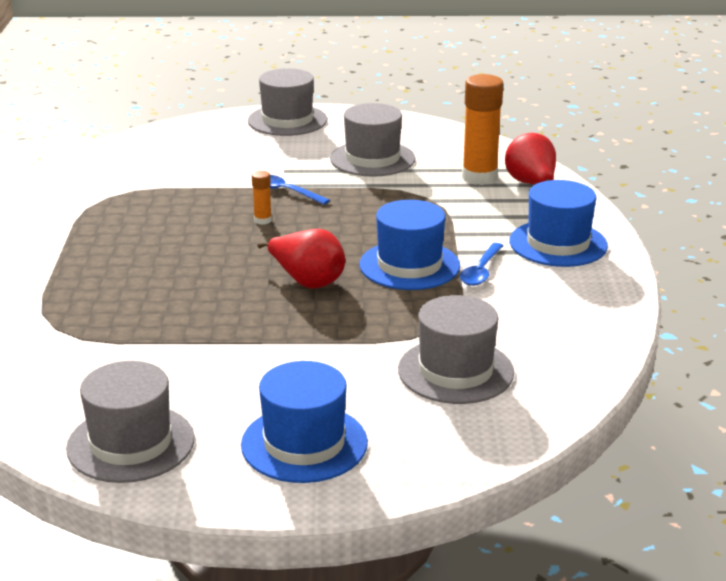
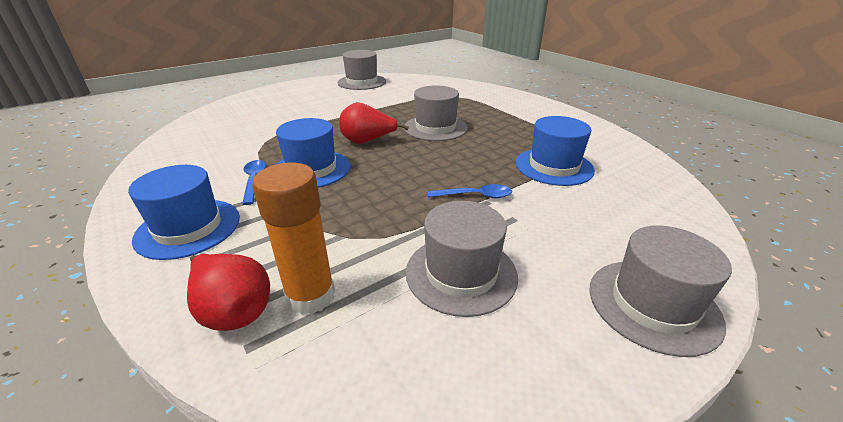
camera: 145 degrees right, 5 degrees up
(262, 220) = (451, 167): orange glue stick -> none
(304, 443) = (298, 94): blue hat -> blue hat (554, 166)
(455, 371) = (244, 127): grey hat -> grey hat (435, 128)

